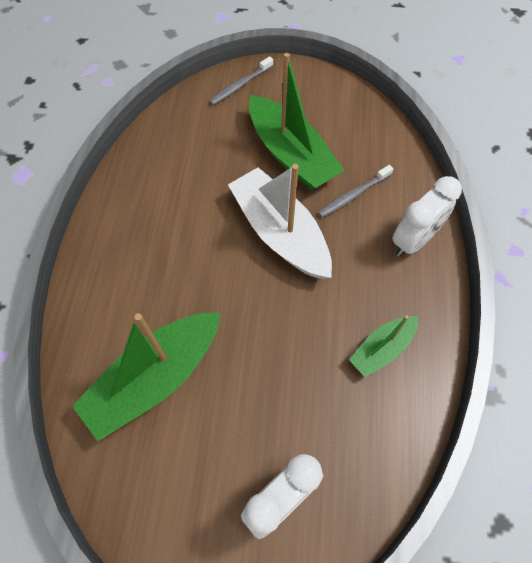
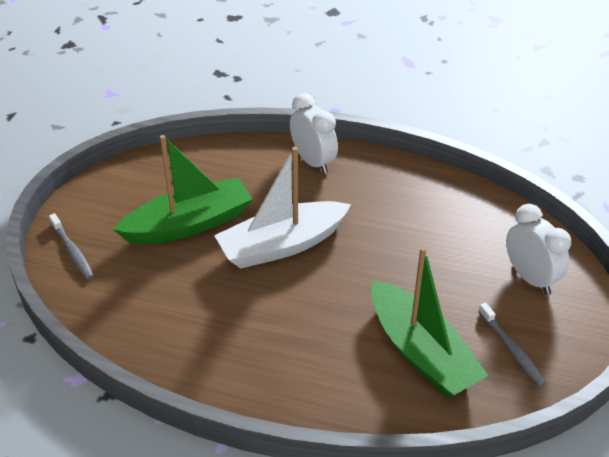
camera: 80 degrees left, 20 degrees down
(353, 195) = (253, 189): grey toothbrush -> grey toothbrush (512, 349)
(382, 349) = (411, 199): green boat -> none

